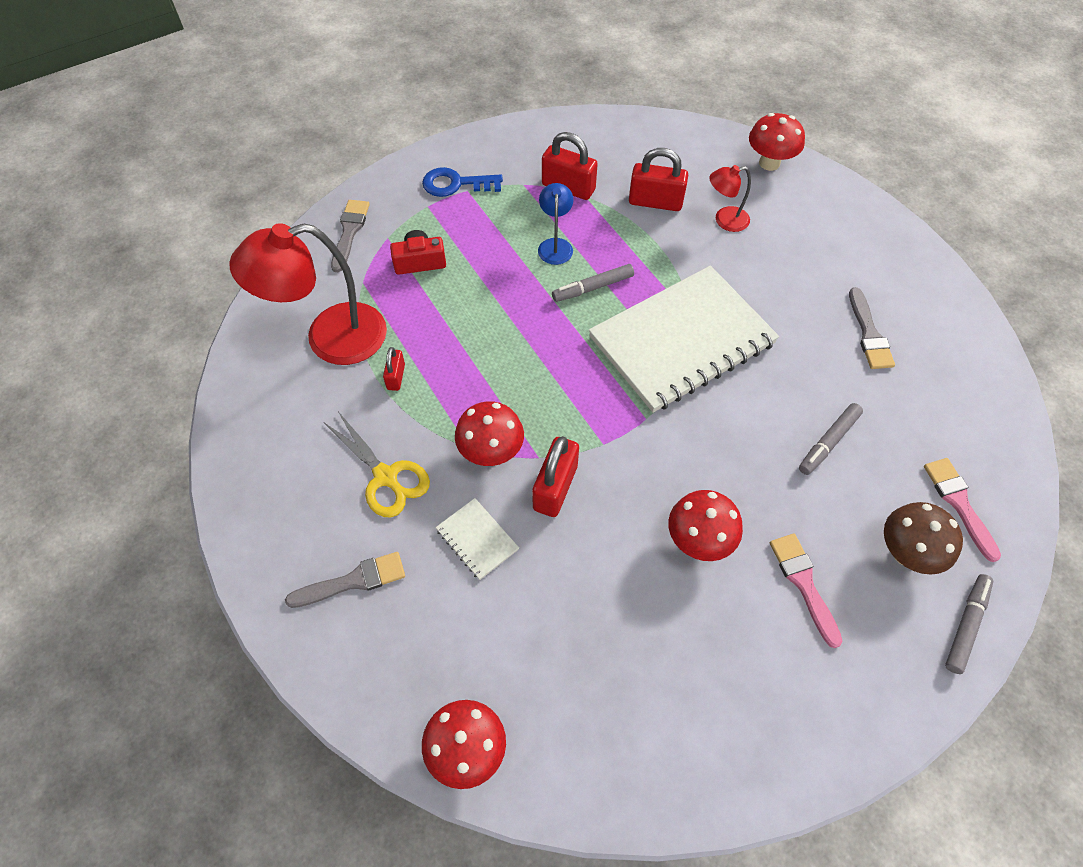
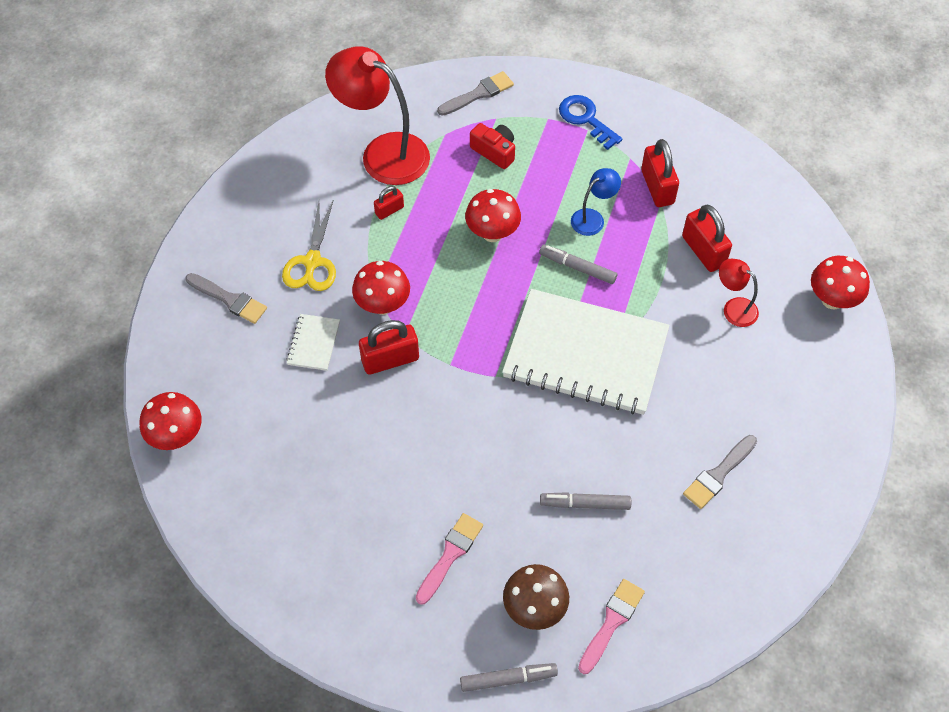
camera: 50 degrees right, 0 degrees up
(698, 541) = (426, 470): red mushroom -> red mushroom (492, 233)

